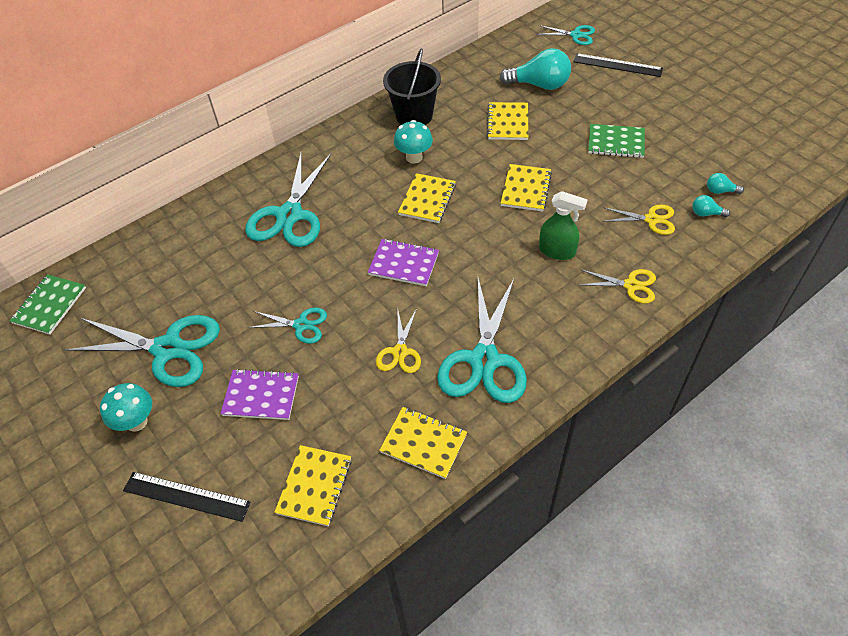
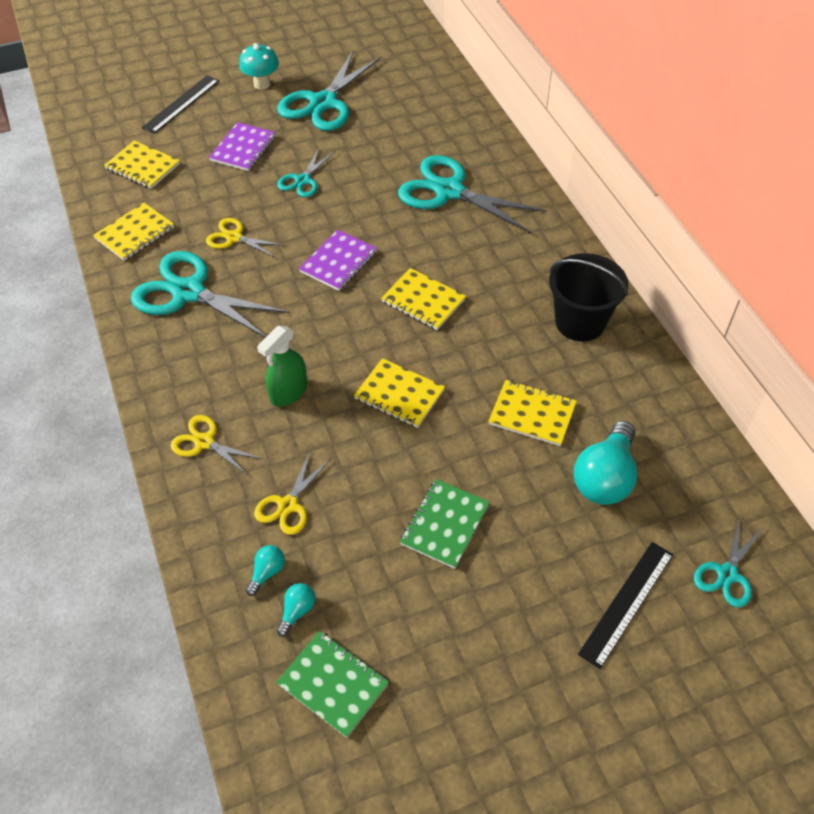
camera: 105 degrees right, 0 degrees up
(50, 305) = (408, 44): green notebook -> green notebook (333, 684)
(414, 157) = (499, 305): turquoise mushroom -> none
(631, 285) = (204, 442): yellow scissors -> yellow scissors turned 90 degrees clockwise

